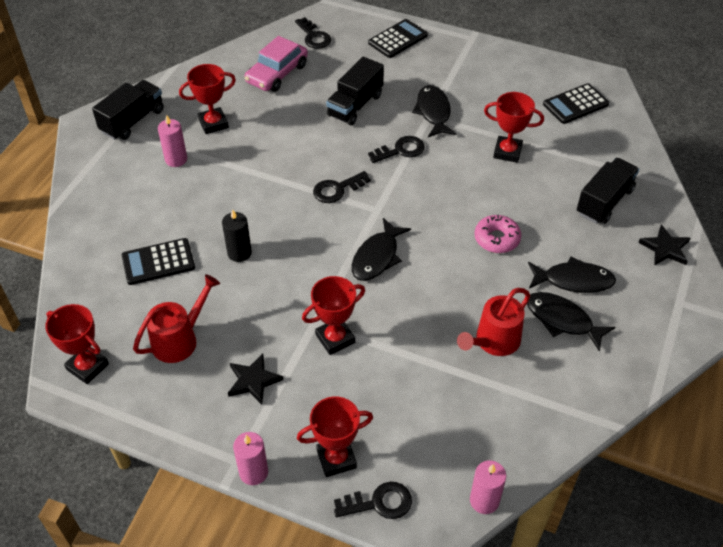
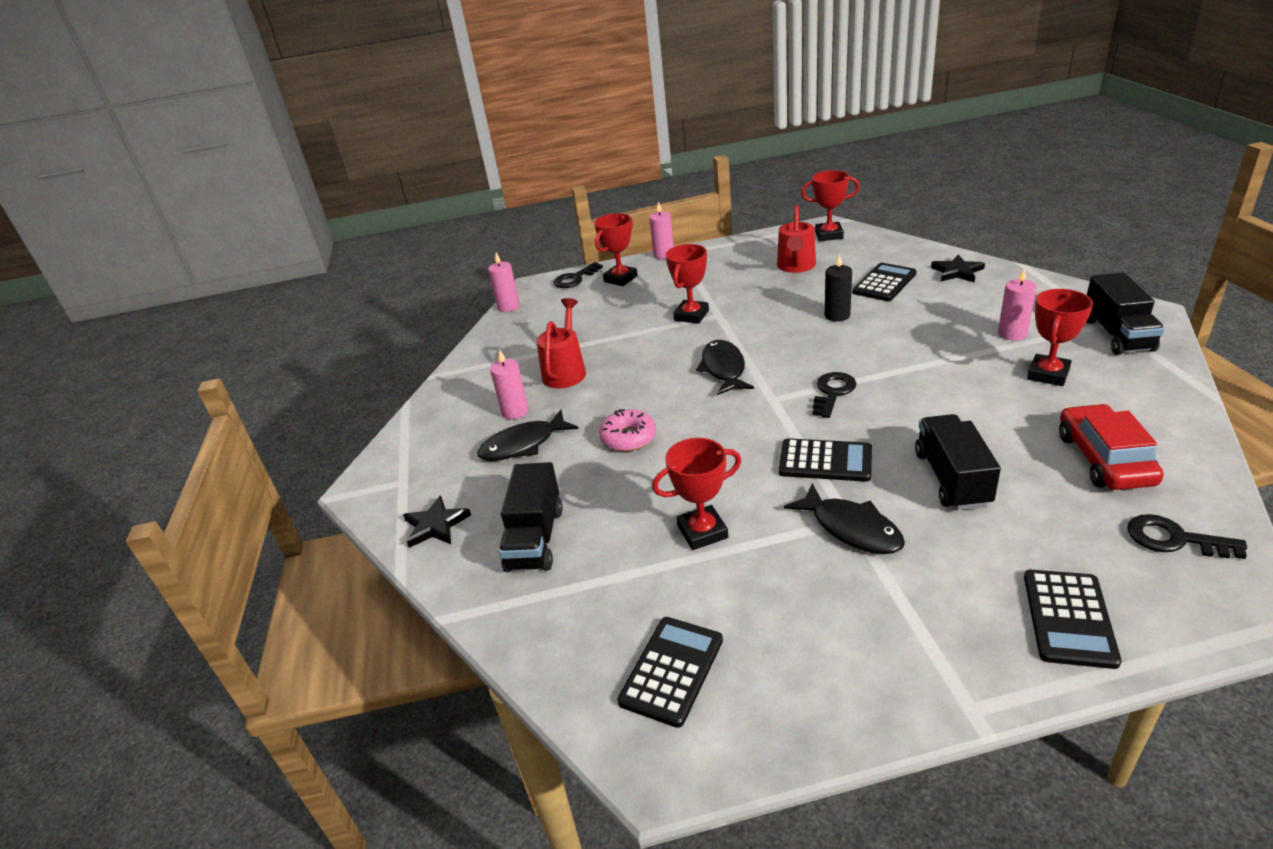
camera: 150 degrees right, 15 degrees down
(253, 381) = (718, 277): black star -> black star (957, 272)
(277, 73) = (1104, 459): pink car -> red car
(401, 150) = (825, 461): black key -> black calculator
(562, 320) = (515, 411): black fish -> pink candle

